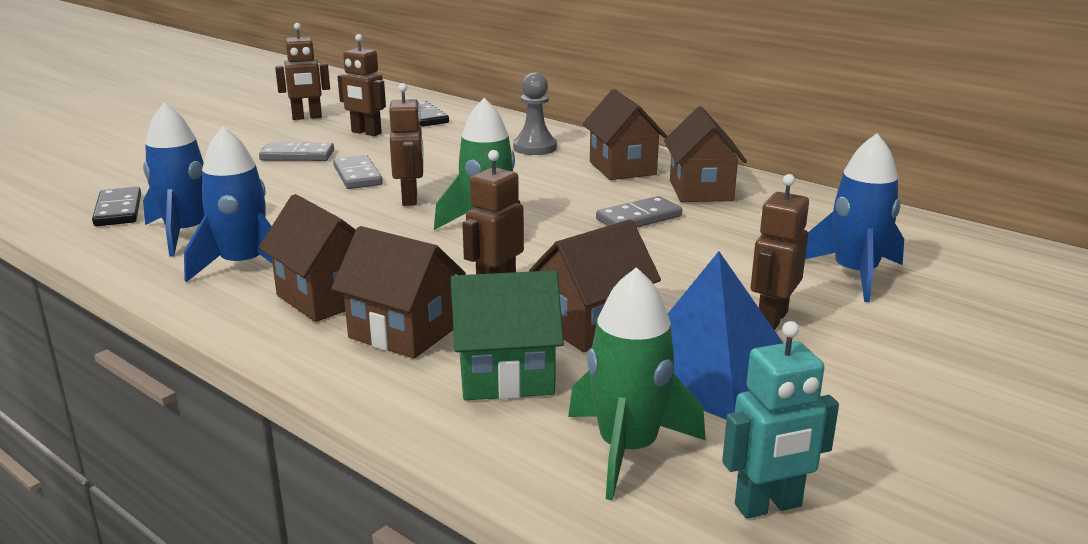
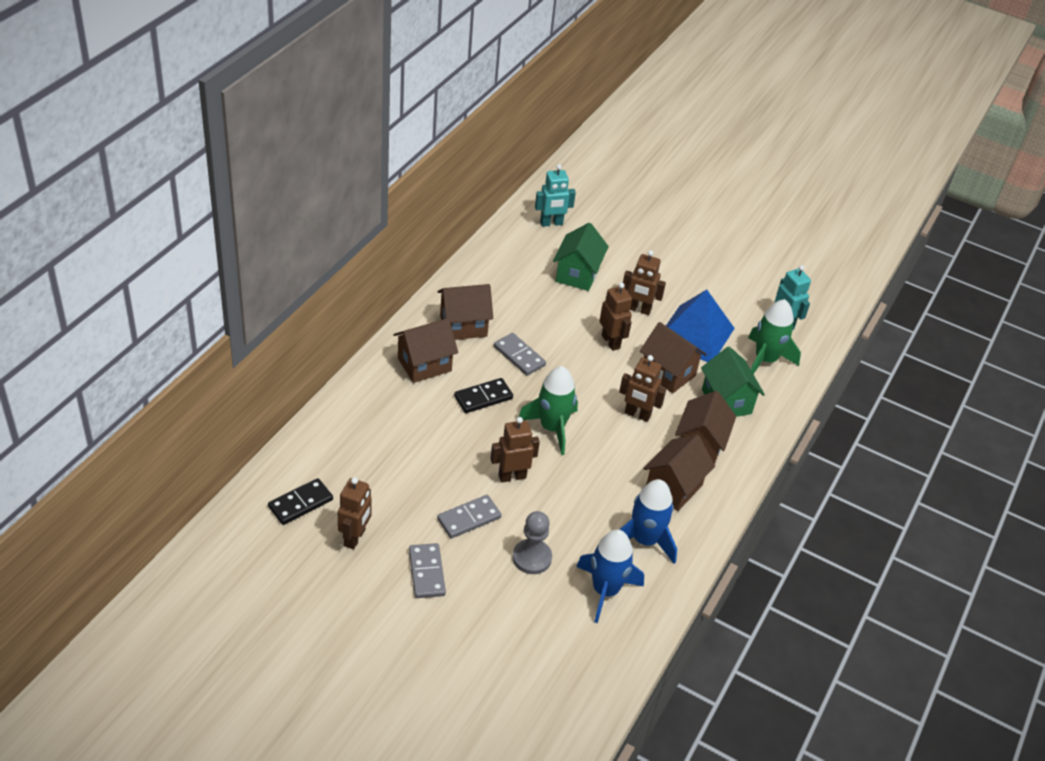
camera: 105 degrees left, 20 degrees up
(118, 210) = (575, 653): black domino -> black domino (483, 397)
(307, 117) = (309, 597): brown robot -> brown robot (611, 342)
(535, 147) = (382, 417): grey pawn -> grey pawn (532, 558)
(855, 274) = (577, 274): blue rocket -> green house
(996, 265) = (551, 223): none -> turquoise robot

